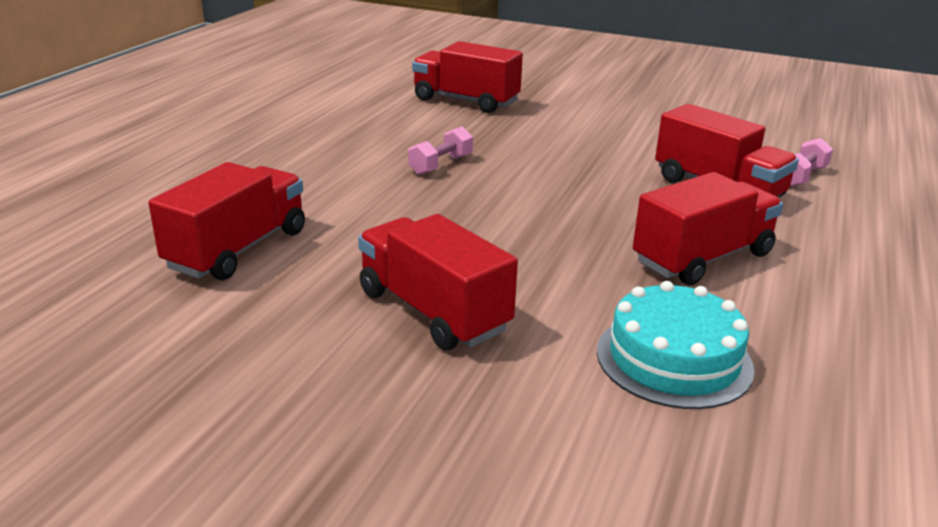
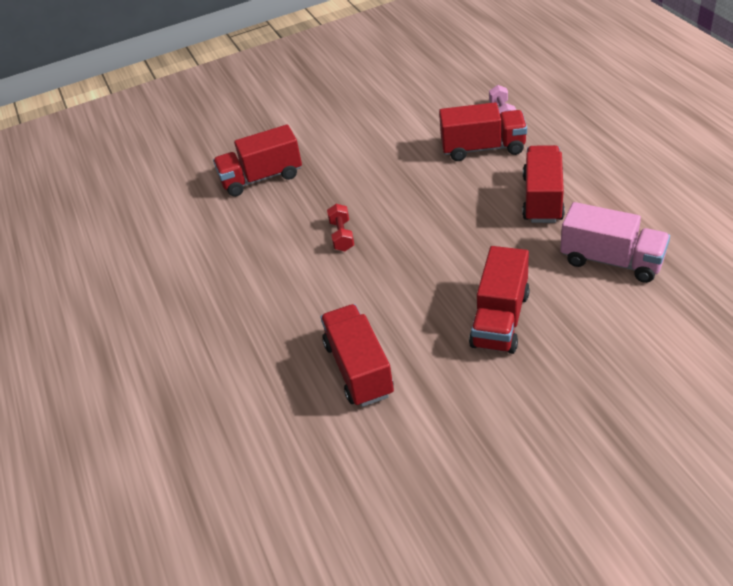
camera: 40 degrees left, 15 degrees up
(433, 311) = (500, 319): red truck -> red truck turned 75 degrees counterclockwise
(441, 165) = (342, 236): pink dumbbell -> red dumbbell
(674, 359) = (611, 260): turquoise cake -> pink truck

